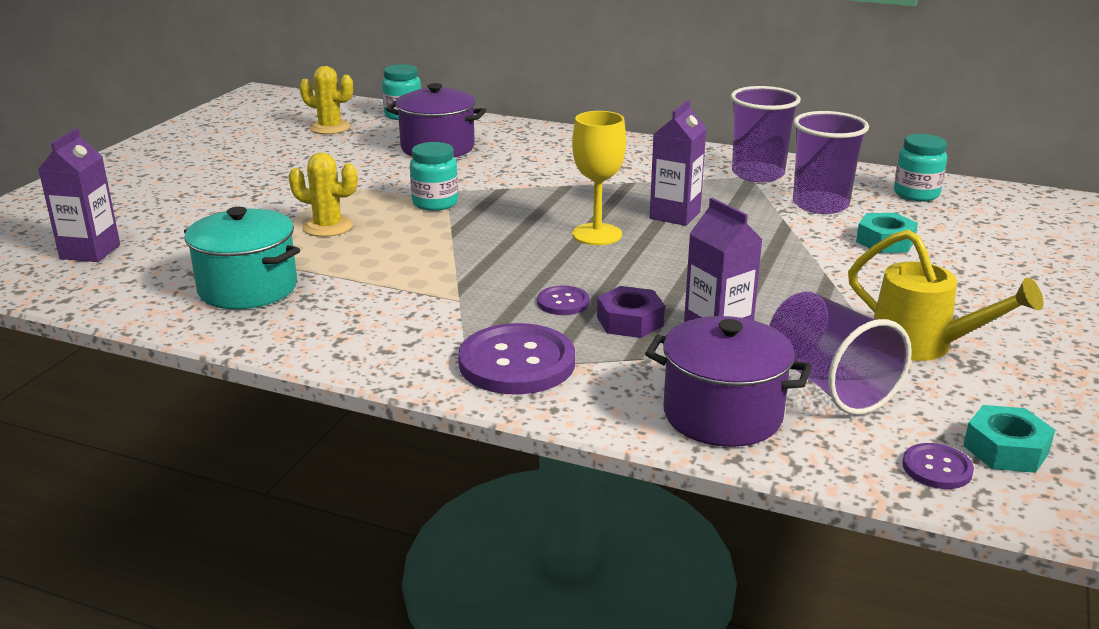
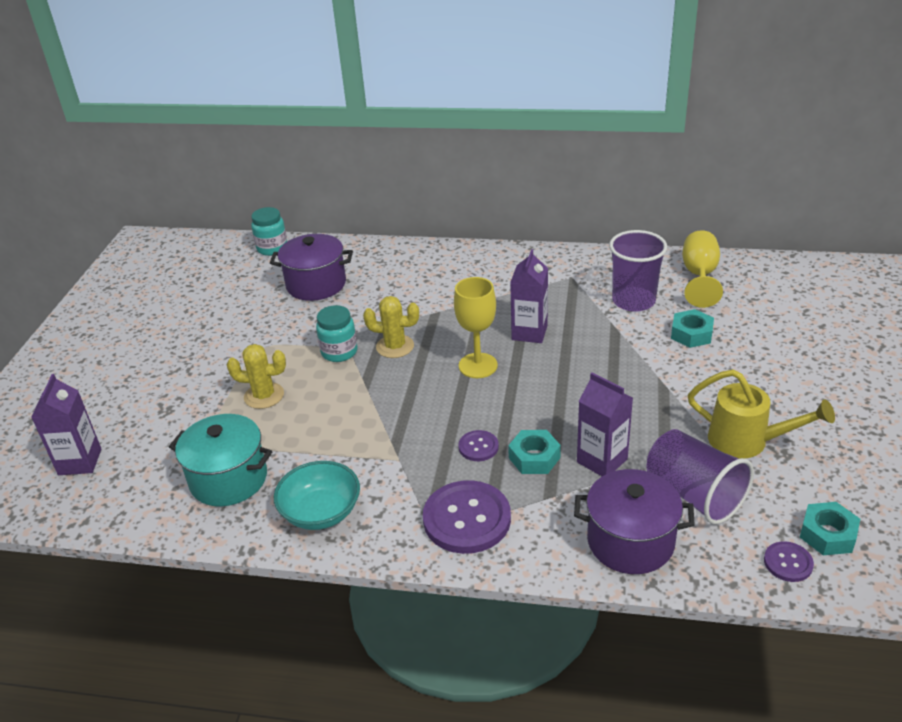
camera: 10 degrees left, 10 degrees up
(330, 128) = (217, 274): yellow cactus -> yellow cactus (395, 346)
(340, 331) = (321, 512): none -> turquoise bowl
(630, 321) = (534, 457): purple nut -> turquoise nut
(758, 174) = (577, 273): purple cup -> none
(916, 194) = (699, 276): turquoise jar -> yellow goblet

